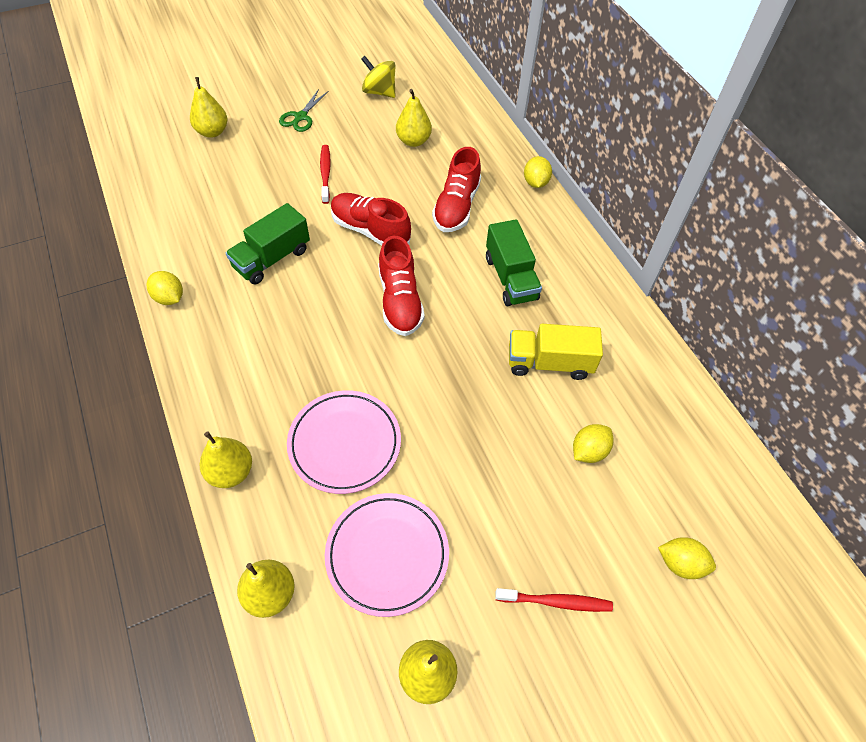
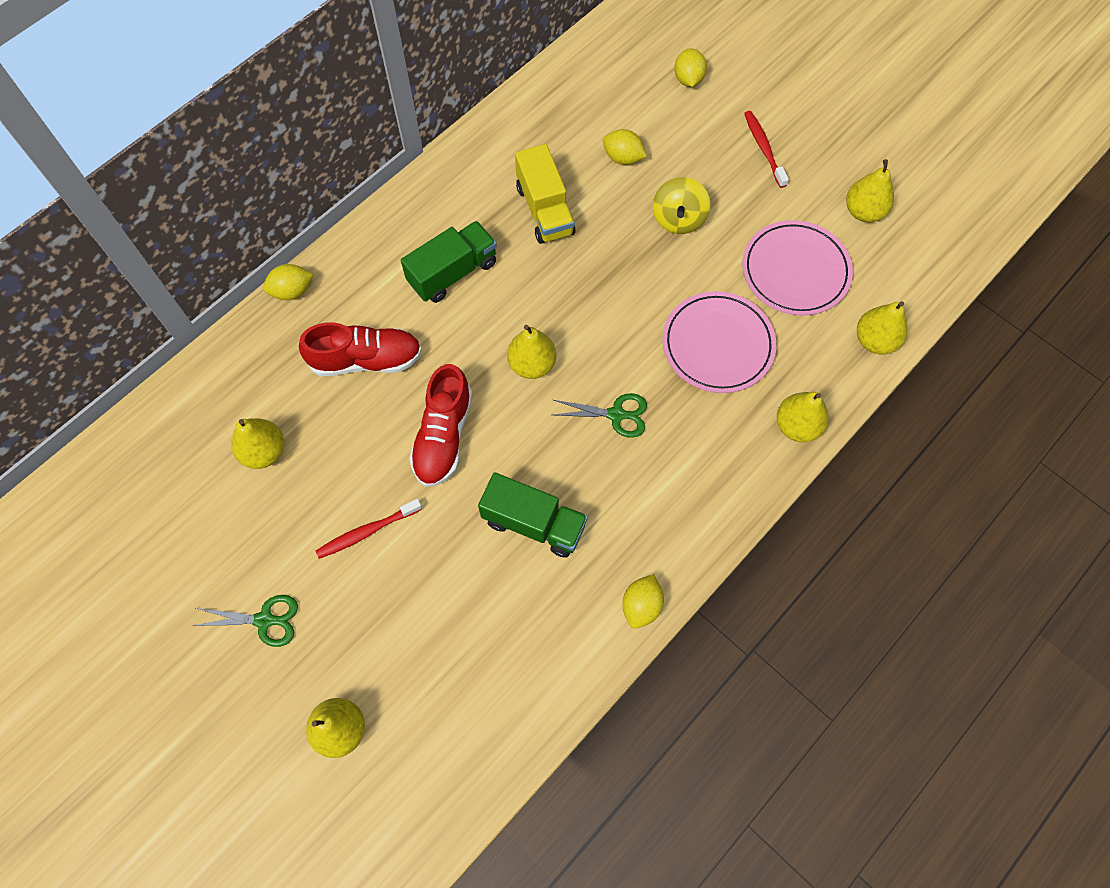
camera: 110 degrees left, 10 degrees up
(323, 340) = (617, 414): none -> green scissors
(379, 92) = (171, 538): yellow spinning top -> yellow spinning top (678, 219)
(400, 301) = (532, 364): red shoe -> yellow pear

